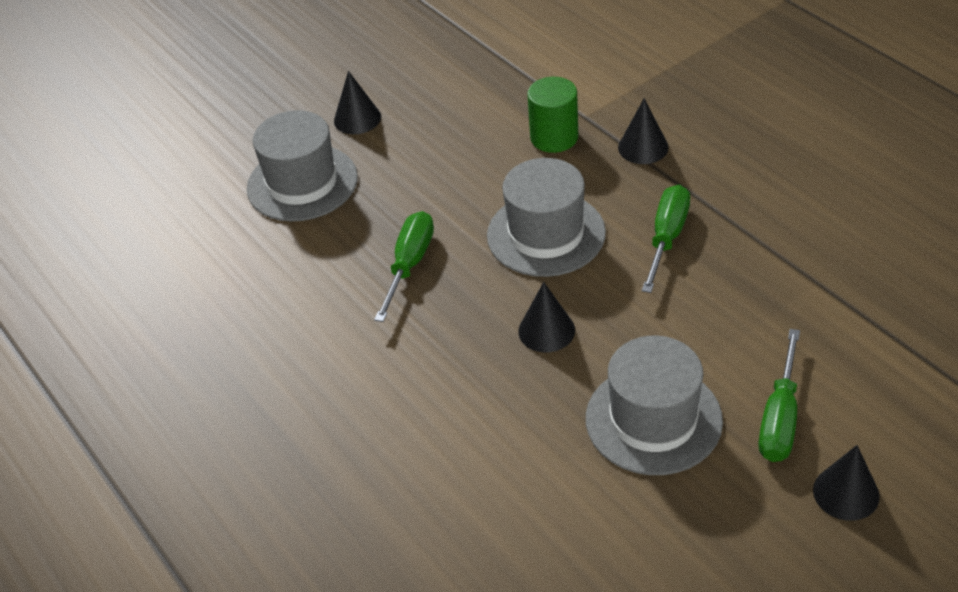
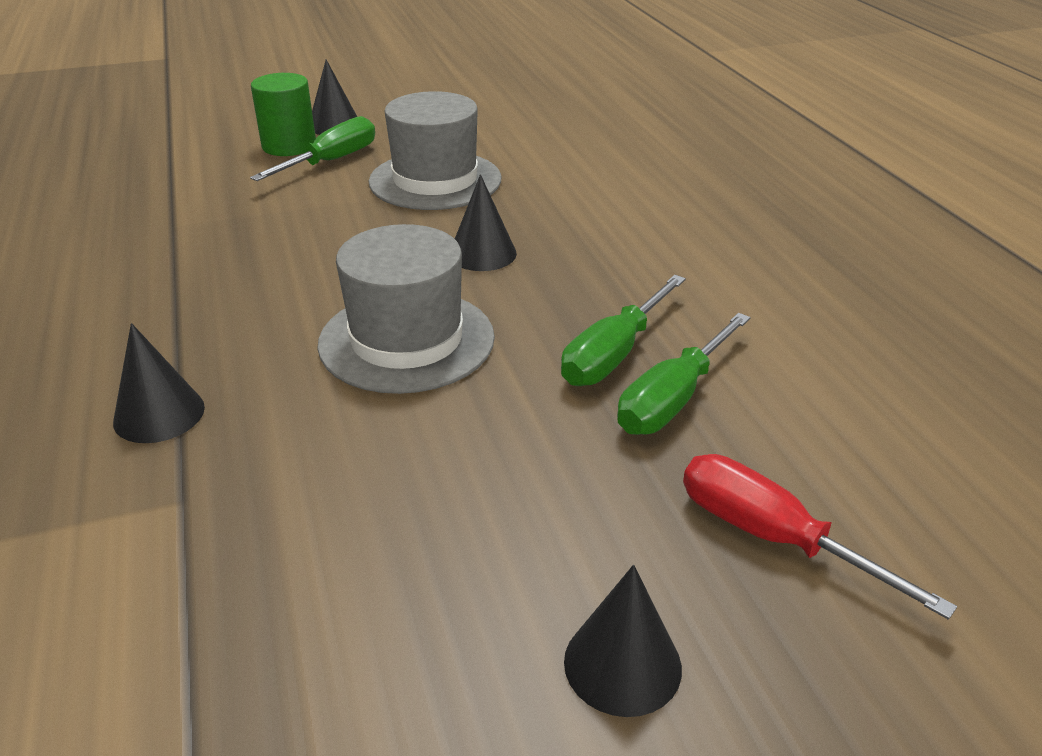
camera: 165 degrees left, 10 degrees down
(302, 183) = (771, 536): grey hat -> red screwdriver
(554, 137) = (269, 477): green cylinder -> green cylinder (289, 146)
(667, 237) = (265, 298): green screwdriver -> green screwdriver (672, 400)

